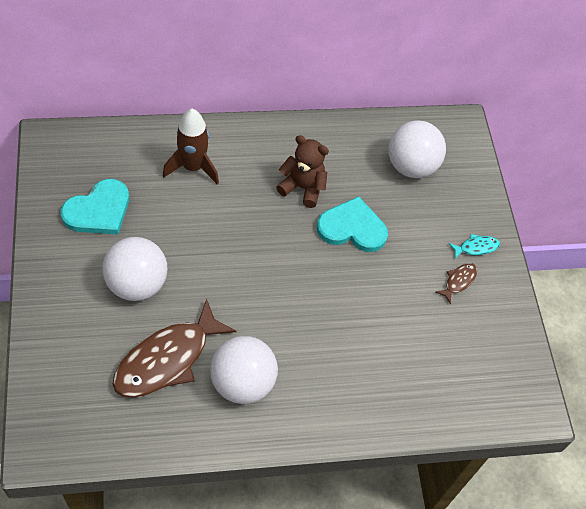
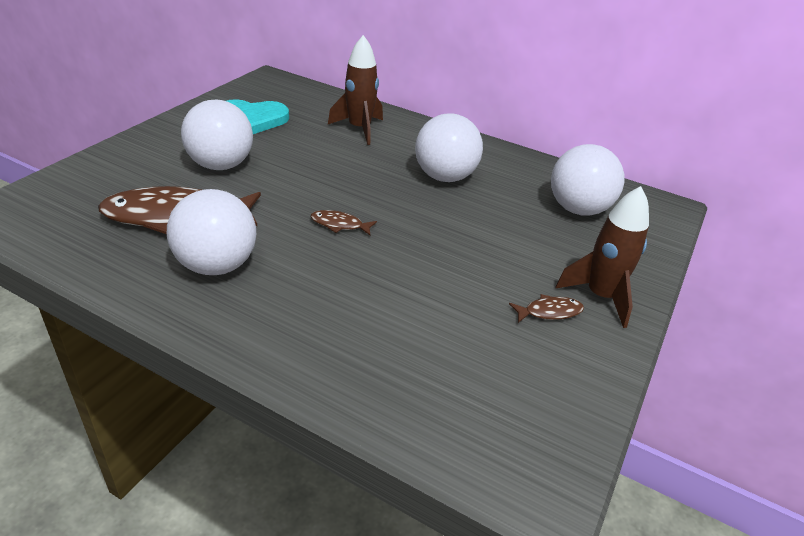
camera: 40 degrees right, 20 degrees down
(280, 289) = (339, 225): none -> brown fish
(302, 188) = (444, 177): brown teddy bear -> white ball
(352, 228) = (465, 220): turquoise heart -> none
(476, 247) = (600, 296): turquoise fish -> brown rocket

